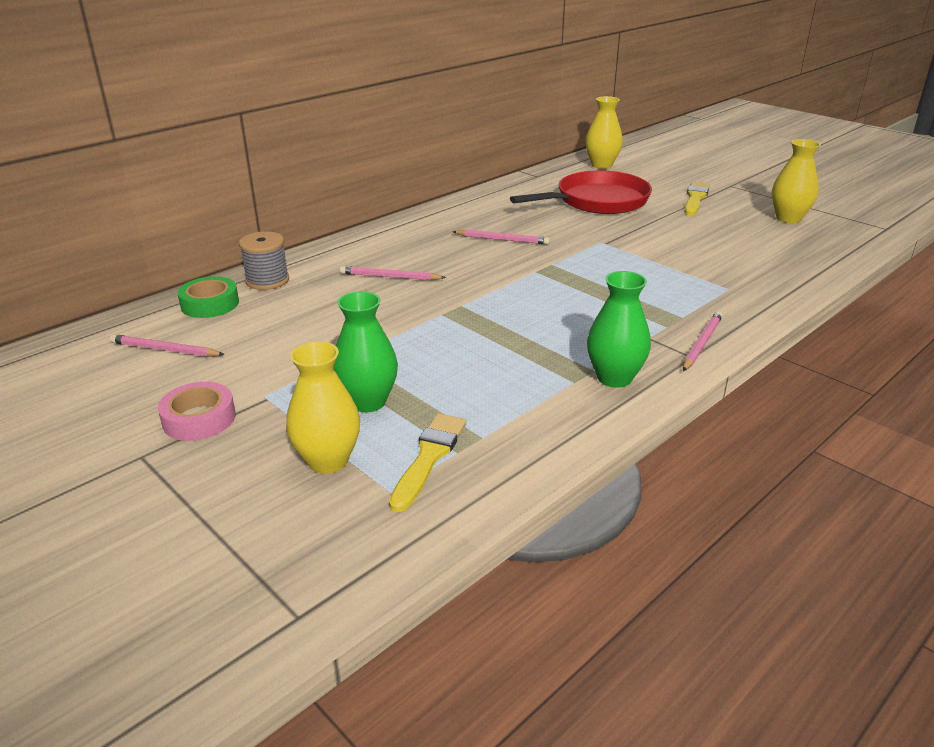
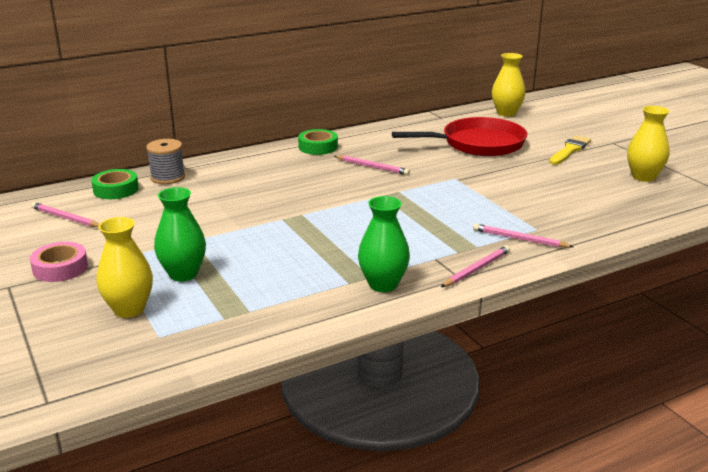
camera: 15 degrees right, 5 degrees down
(390, 277) = (261, 186): pink pencil -> pink pencil (520, 239)
(424, 223) = (318, 147): none -> green tape
(429, 457) = (201, 318): yellow brush -> none

